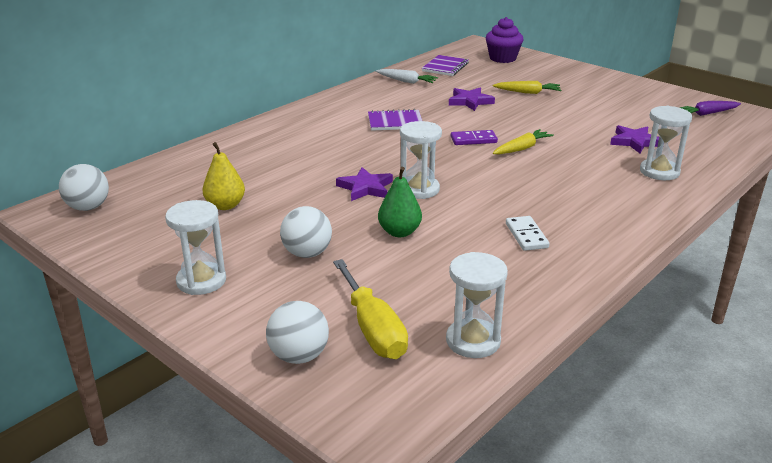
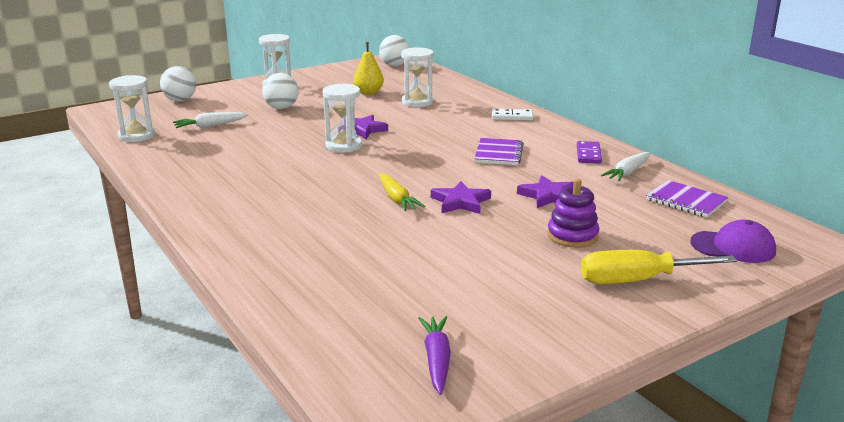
camera: 105 degrees right, 5 degrees down
(373, 329) = (181, 116): yellow screwdriver -> yellow screwdriver (637, 280)
(399, 232) = (282, 133): green pear -> none
(402, 290) = (210, 126): none -> white carrot
(473, 140) = (433, 181): purple domino -> purple domino (588, 154)
(502, 58) = (733, 247): purple cupcake -> purple cap
(526, 235) = (231, 170): white domino -> white domino (512, 117)
(527, 92) = (572, 236): yellow carrot -> purple stacking toy
(635, 142) = (372, 267): purple star -> purple star (460, 202)
(659, 172) = (285, 258): white hourglass -> white hourglass (417, 102)

